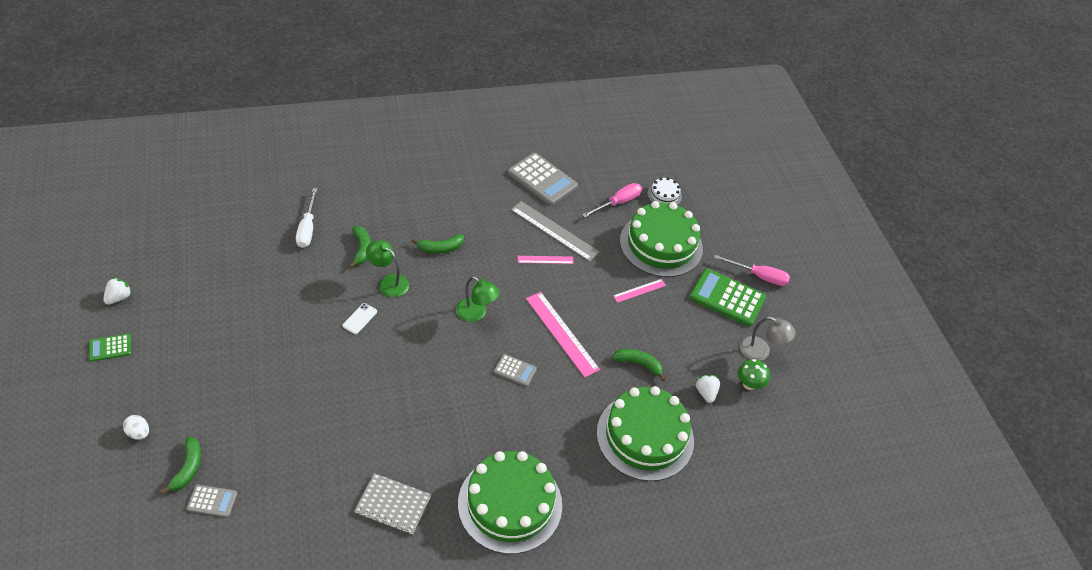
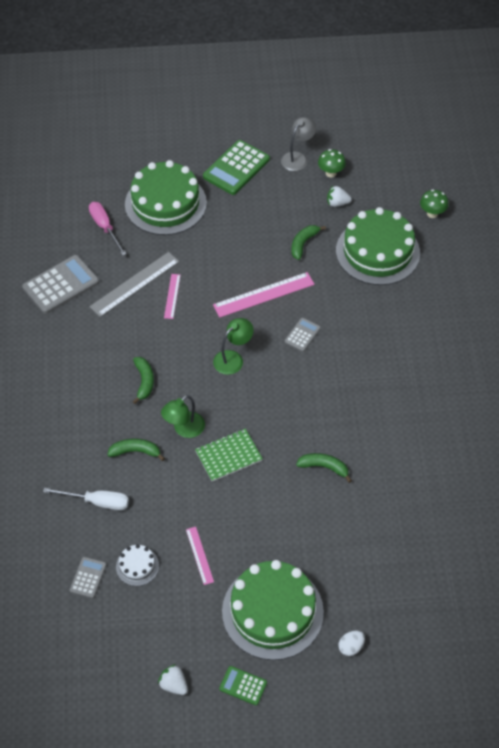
camera: 75 degrees left, 5 degrees up
(110, 348) = (243, 686): green calculator -> green calculator turned 120 degrees clockwise
(188, 468) = (392, 600): green banana -> green banana (324, 467)
(212, 501) = (427, 578): grey calculator -> grey calculator (88, 577)
(360, 318) = (228, 456): white phone -> green notebook
(393, 504) = (435, 436): grey notebook -> none
(510, 504) = (437, 353): green cake -> green cake (272, 611)
(639, 290) = (220, 229): pink ruler -> pink ruler (199, 555)
(664, 195) = (100, 189): white cake -> white cake (137, 566)
(719, 493) = (432, 213): none -> green mushroom
(759, 276) = (214, 141): pink screwdriver -> none

